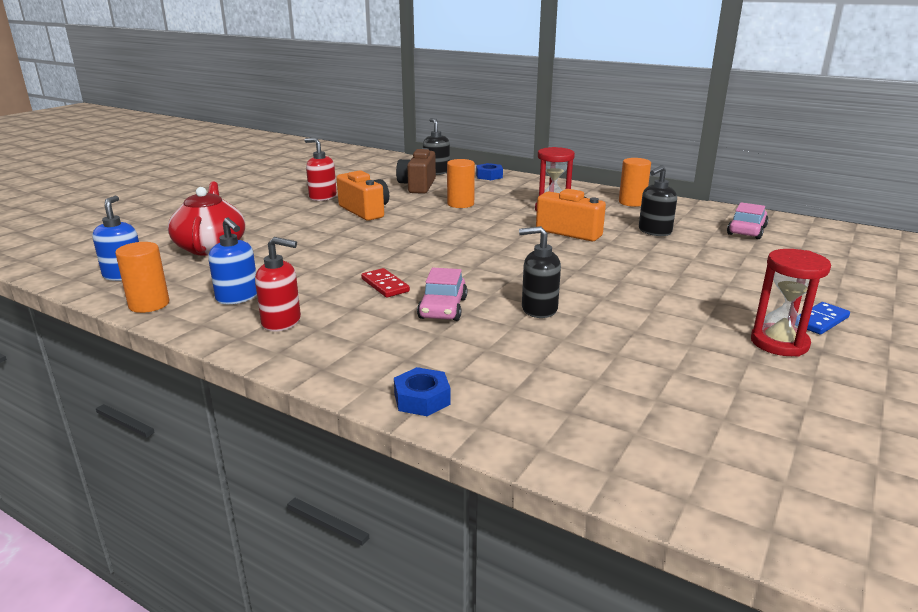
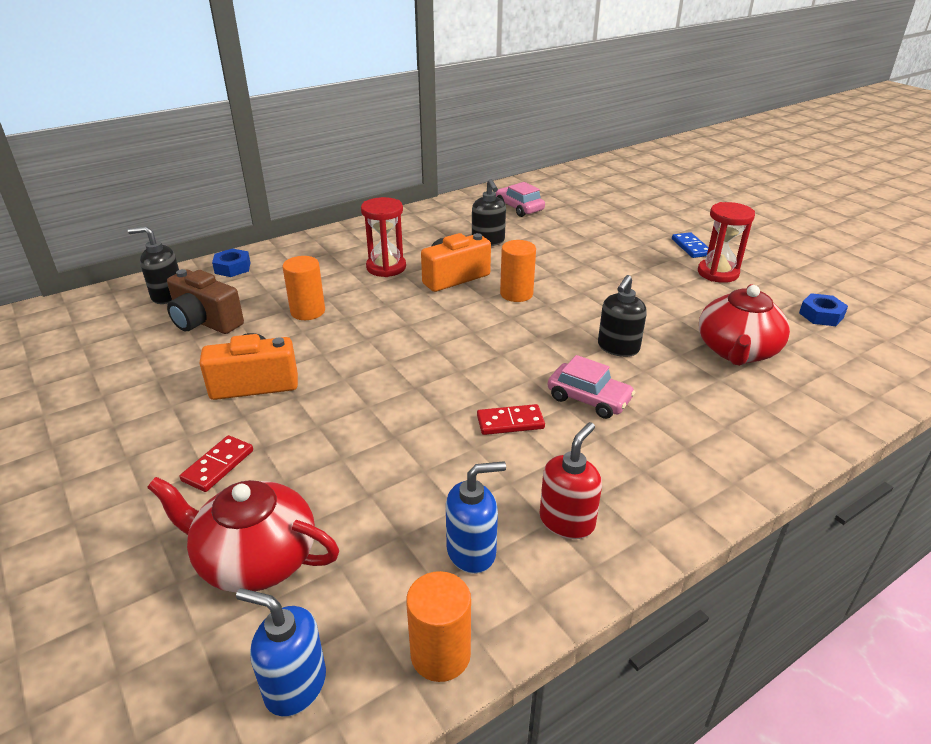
camera: 65 degrees left, 10 degrees up
(282, 222) = (218, 466): none -> red domino
(322, 197) = (152, 407): red soap dispenser -> none
(422, 399) = (764, 457): blue nut -> blue nut (821, 315)
(608, 369) = (736, 351): none -> red teapot
(632, 202) = (408, 225): orange cylinder -> orange cylinder (516, 294)

